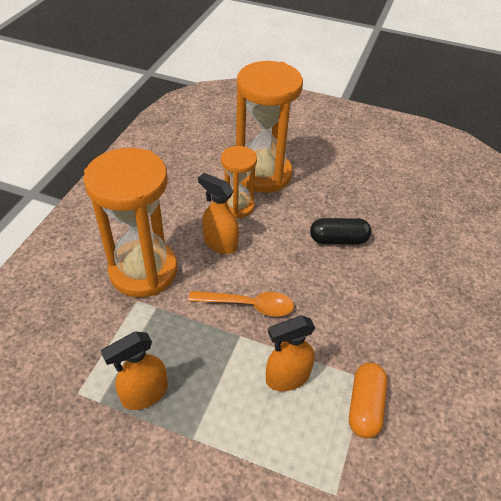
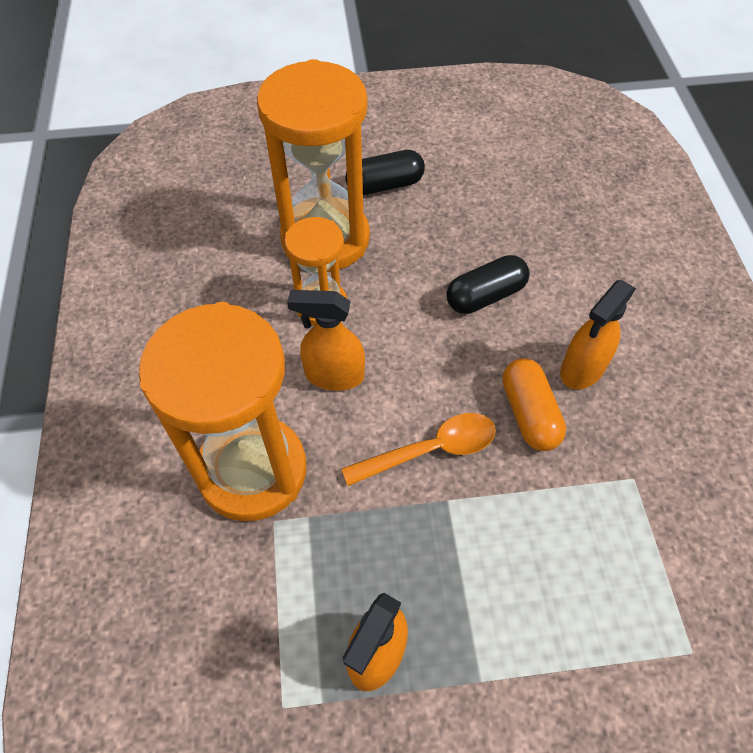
camera: 25 degrees left, 10 degrees up
(287, 377) = (543, 528): orange spray bottle -> orange spray bottle (582, 369)
(317, 160) = (385, 185): none -> black capsule
(365, 406) = (655, 516): orange capsule -> orange capsule (529, 413)

